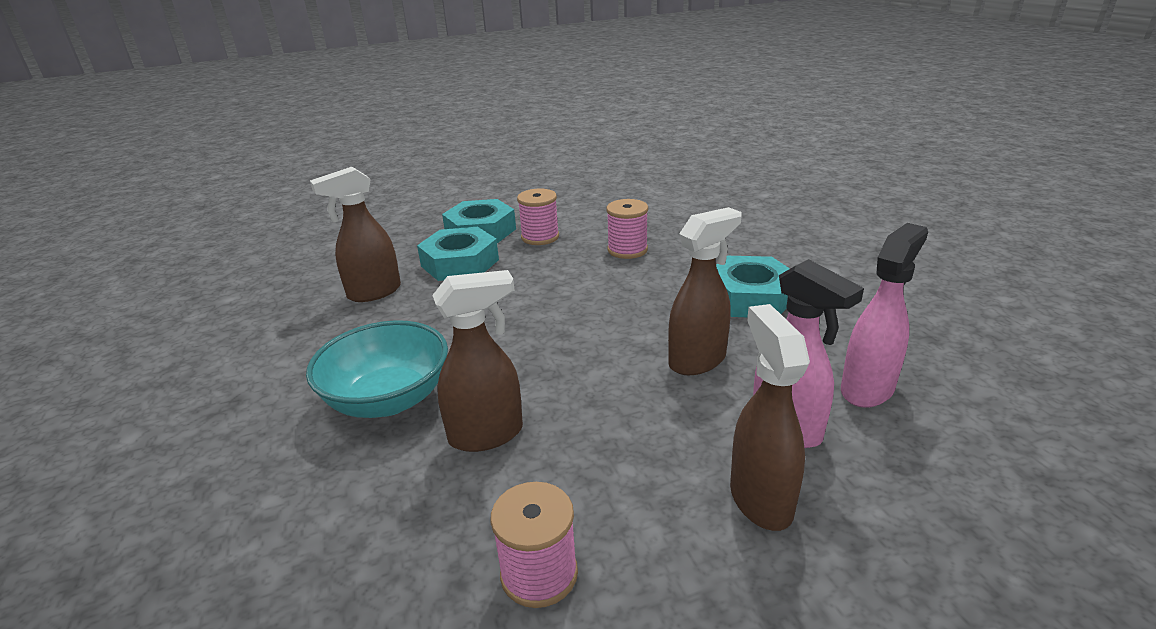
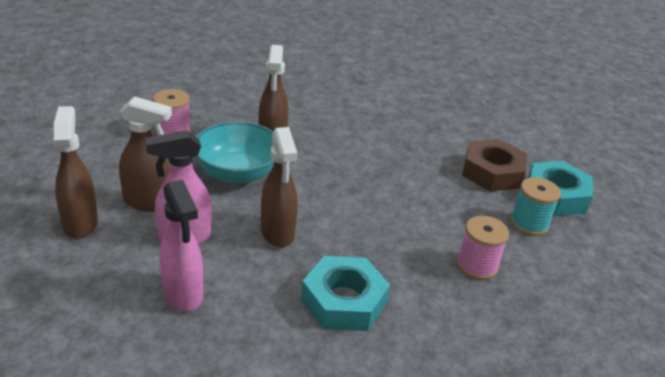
camera: 105 degrees right, 5 degrees up
(373, 293) = (460, 131): brown spray bottle -> brown spray bottle (80, 223)
(388, 399) = (327, 119): turquoise bowl -> turquoise bowl (237, 173)
(460, 263) = (492, 172): turquoise nut -> brown nut
(540, 237) = (529, 224): pink spool -> turquoise spool

